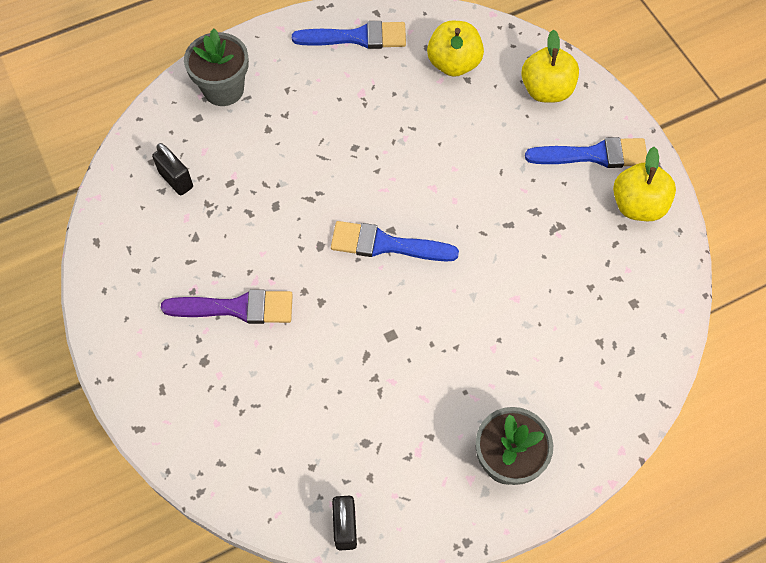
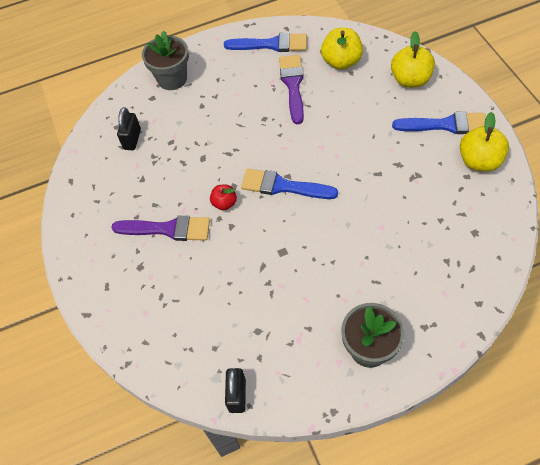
camera: 10 degrees right, 5 degrees down
(176, 180) = (132, 139): black padlock -> black padlock turned 45 degrees clockwise
(310, 270) = (224, 203): none -> red apple
(390, 99) = (293, 85): none -> purple brush

